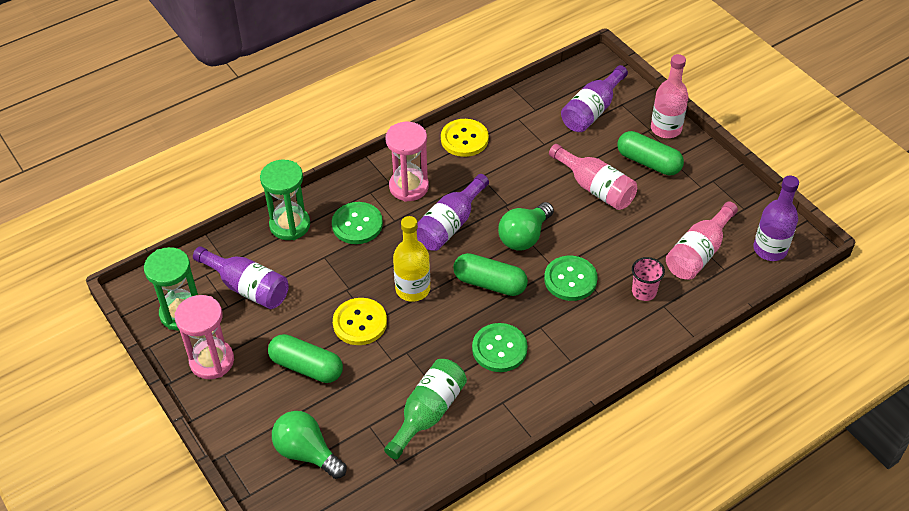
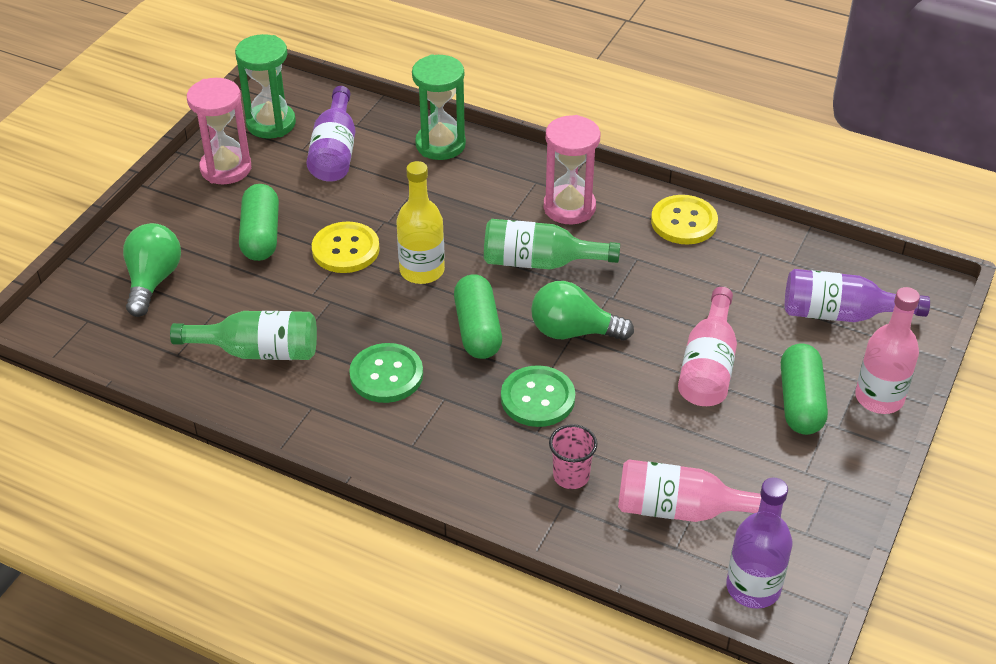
camera: 60 degrees right, 5 degrees down
(357, 224) = (481, 191): green button -> none
(450, 224) = (540, 262): purple bottle -> green bottle

